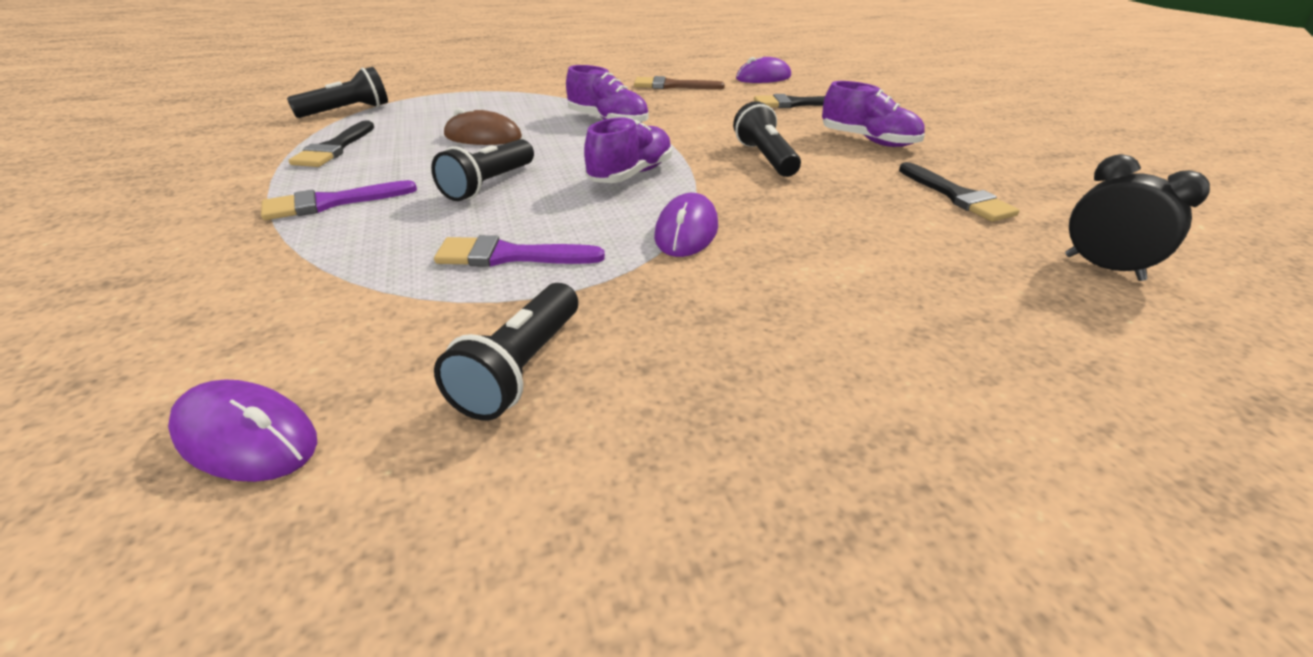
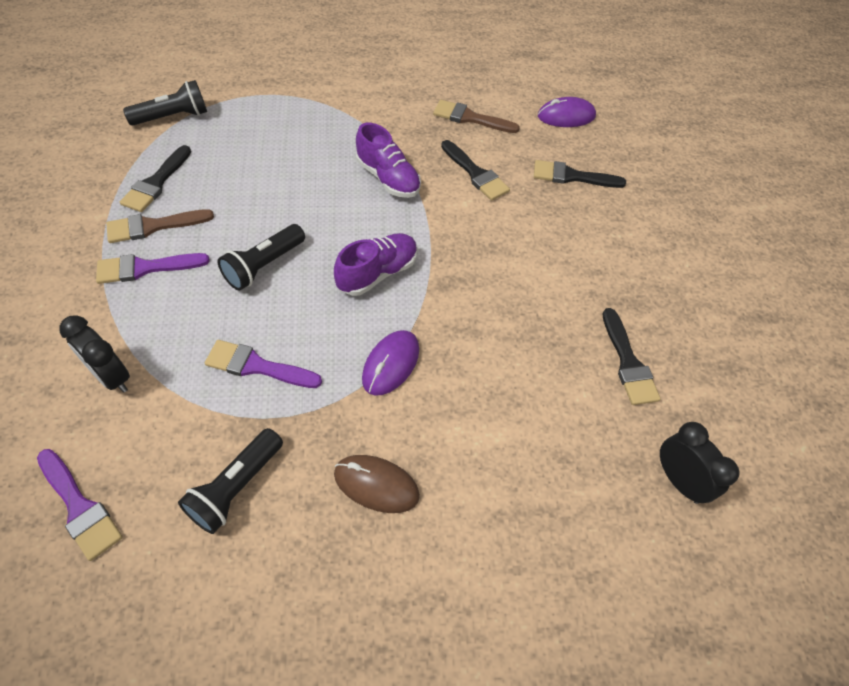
camera: 10 degrees right, 20 degrees up
(247, 437) = (79, 507): purple mouse -> purple brush
(292, 293) = (111, 376): none -> black clock
(336, 175) = (153, 226): none -> brown brush
(483, 137) = (276, 186): brown mouse -> brown mouse (376, 485)
(699, 111) = (475, 173): none -> black brush
(765, 158) = (498, 269): black flashlight -> none
(868, 141) = (603, 259): purple shoe -> none

